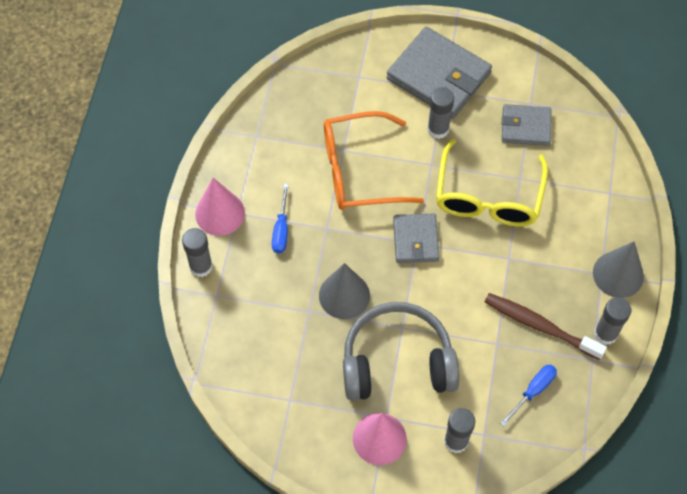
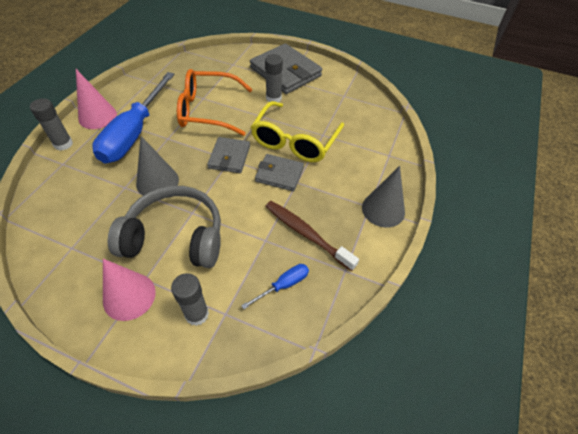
camera: 10 degrees right, 10 degrees down
(281, 229) = (134, 133): blue screwdriver -> blue screwdriver, size x2.34
(525, 127) = (336, 107): grey wallet -> grey wallet (279, 174)
(605, 333) = (362, 251): grey glue stick -> none

